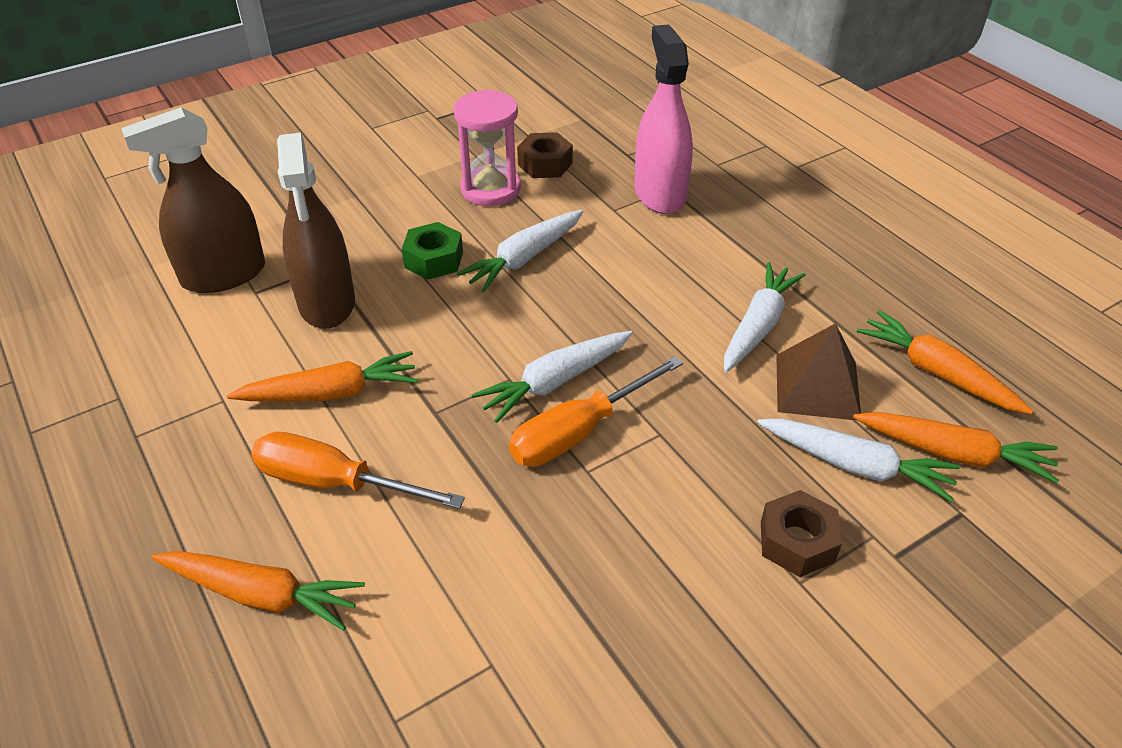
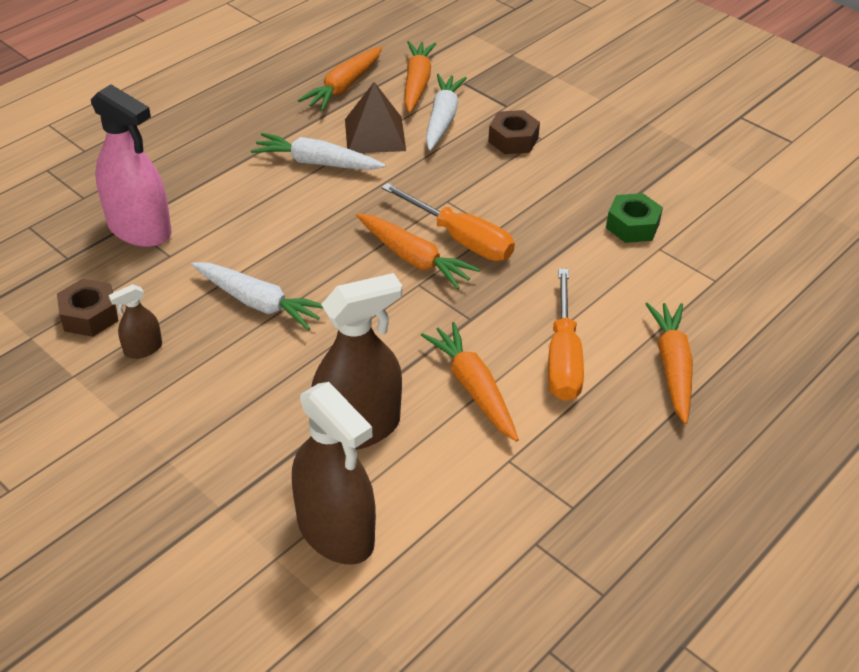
camera: 105 degrees left, 0 degrees up
(434, 259) = (273, 365): green nut -> green nut (632, 226)
(490, 189) = (143, 349): pink hourglass -> brown spray bottle
(555, 382) = (414, 258): white carrot -> orange carrot
(659, 194) = (139, 229): pink spray bottle -> pink spray bottle turned 120 degrees counterclockwise

